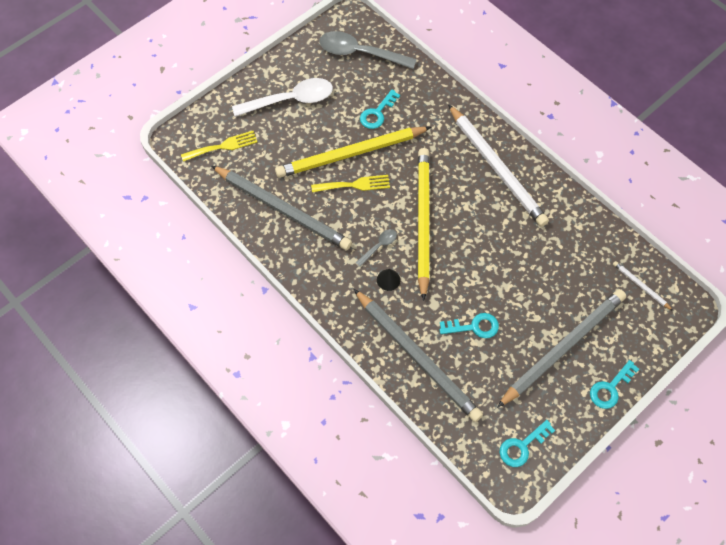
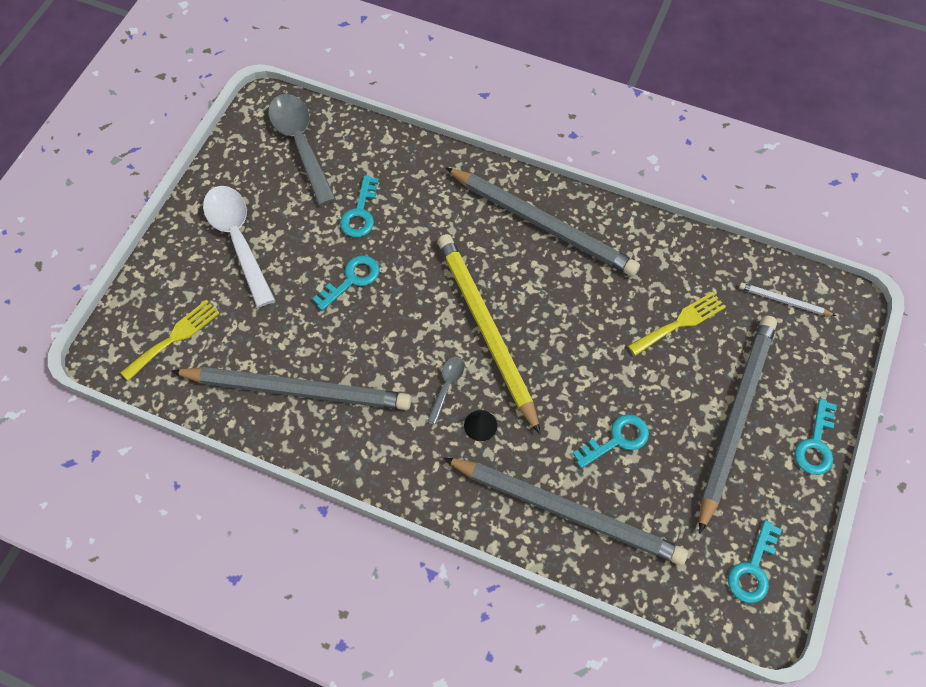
camera: 25 degrees left, 0 degrees up
(290, 100) = (238, 240): white spoon -> white spoon turned 75 degrees counterclockwise
(351, 154) = (352, 280): yellow pencil -> turquoise key
(354, 185) = (376, 318): yellow fork -> yellow fork (680, 322)
(360, 53) = (300, 144): grey spoon -> grey spoon turned 75 degrees clockwise
(497, 167) = (543, 224): white pencil -> grey pencil

